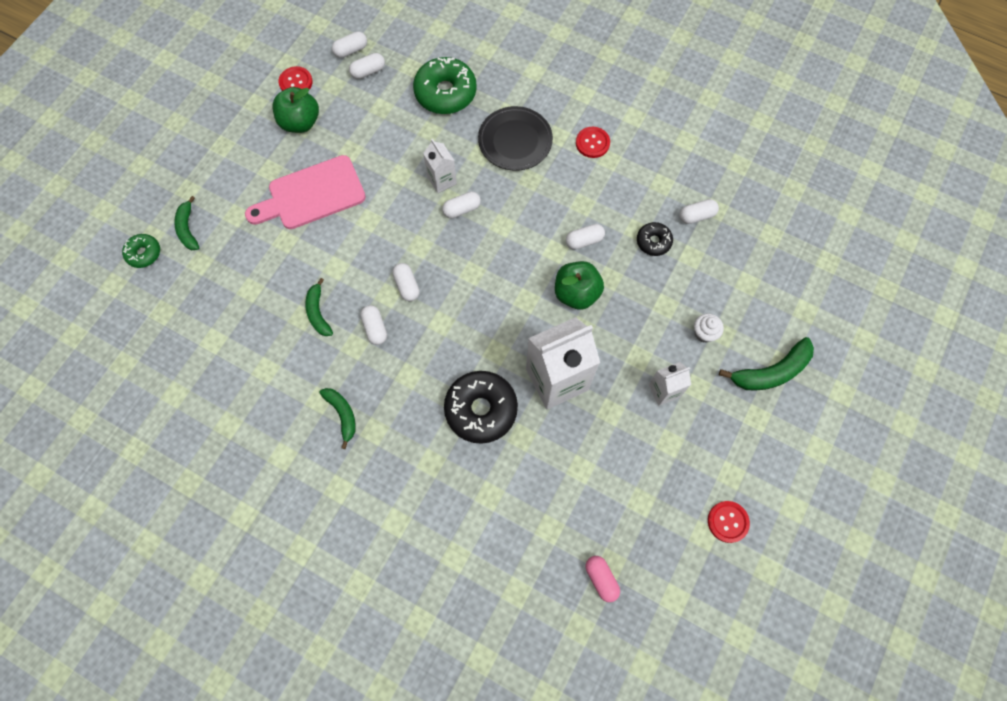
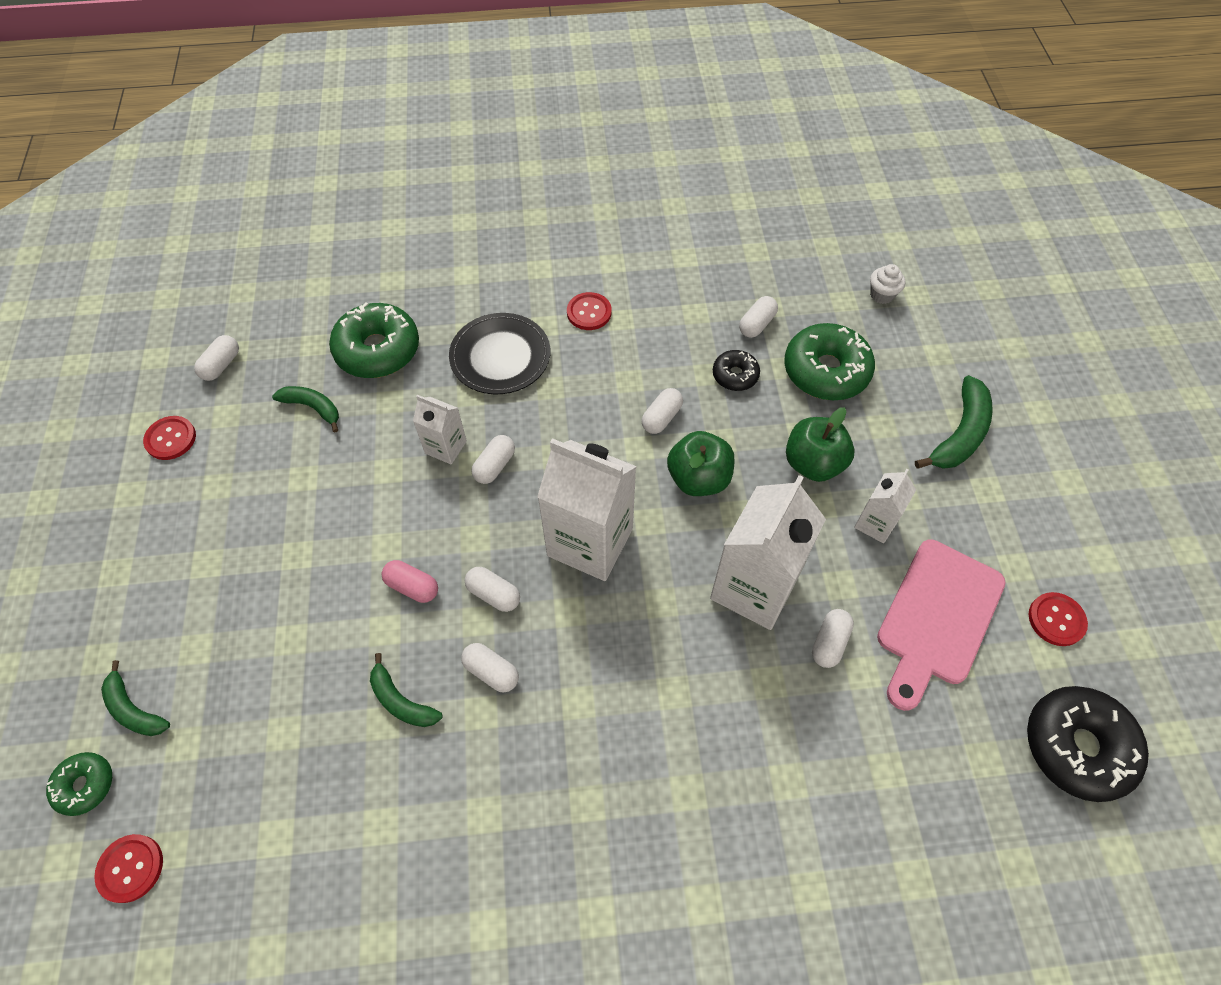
camera: 35 degrees left, 10 degrees down
(140, 309) = (130, 868): none -> red button
(300, 122) = (210, 482): green apple -> green apple (813, 463)
(311, 195) = (287, 560): pink cutting board -> pink cutting board (937, 618)
(342, 414) = (529, 812): green banana -> green banana (313, 408)
(368, 71) = (261, 377): white capsule -> white capsule (829, 642)
(481, 409) = (697, 682): black donut -> black donut (1077, 746)
(482, 290) = (590, 542): none -> white carton
(601, 579) = (990, 786): pink capsule -> pink capsule (412, 586)
(704, 333) = (863, 436): white cupcake -> white cupcake (882, 295)
(716, 275) = (826, 371): none -> green donut

